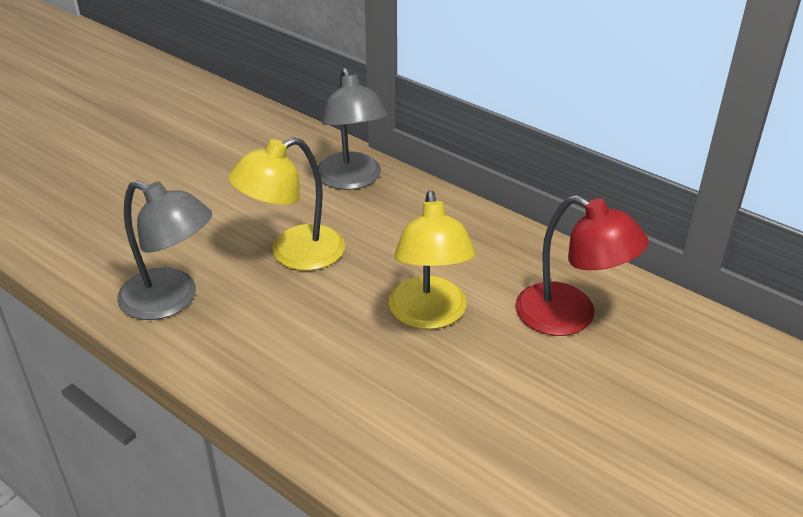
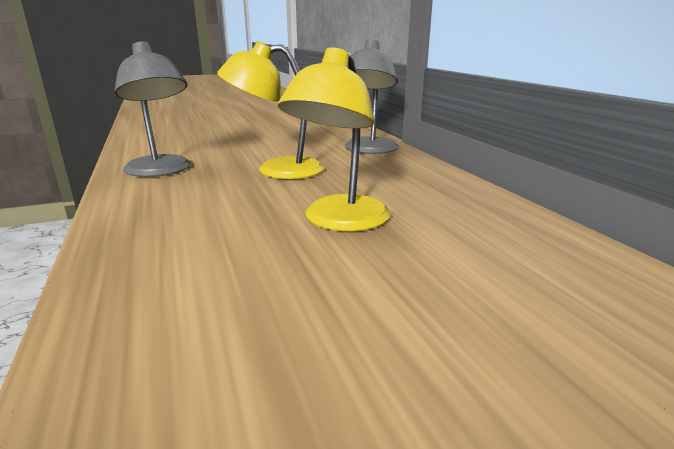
camera: 30 degrees right, 15 degrees down
(570, 317) = (501, 260): red lamp -> none

